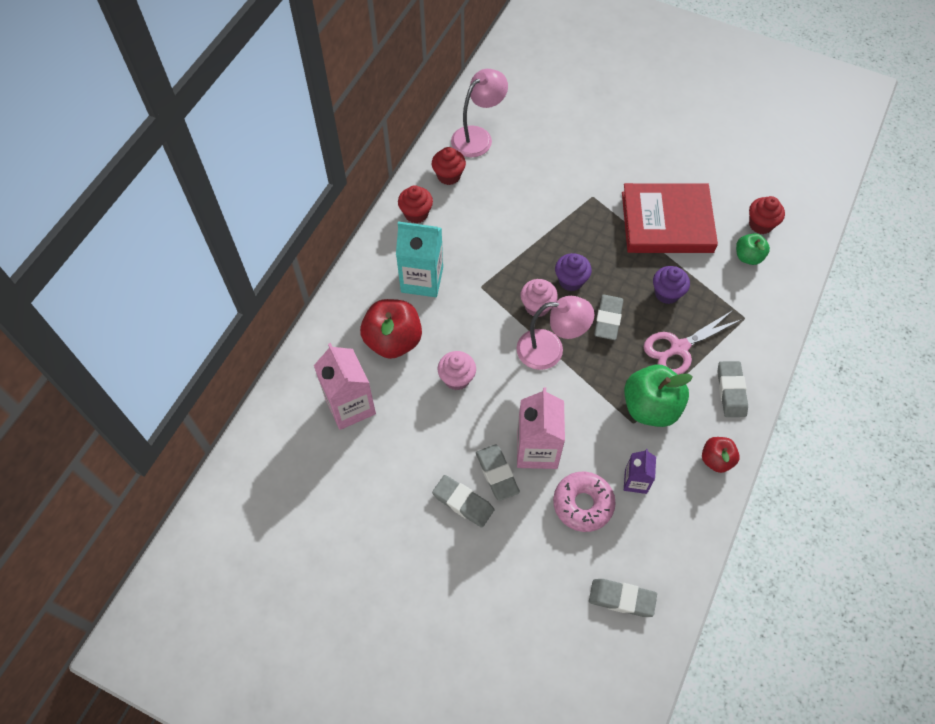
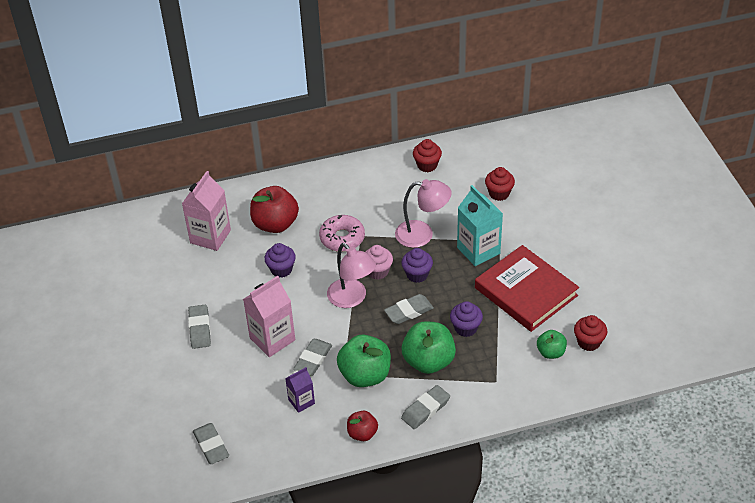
camera: 50 degrees right, 15 degrees down
(416, 214) = (379, 171): red cupcake -> red cupcake (499, 193)
(422, 280) = (333, 207): turquoise carton -> turquoise carton (478, 250)
(457, 378) = (281, 269): pink cupcake -> purple cupcake
(478, 137) = (476, 157): pink lamp -> pink lamp (422, 234)
(497, 474) = (235, 331): grey eraser -> grey eraser (313, 359)
(583, 504) = (257, 386): pink donut -> pink donut (342, 238)
(679, 348) = (428, 361): pink scissors -> green apple

